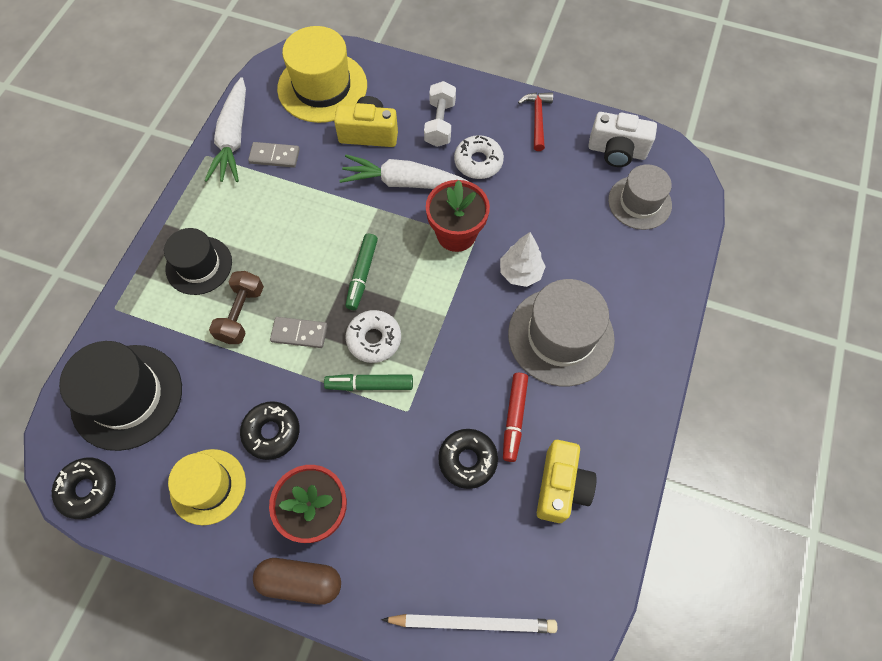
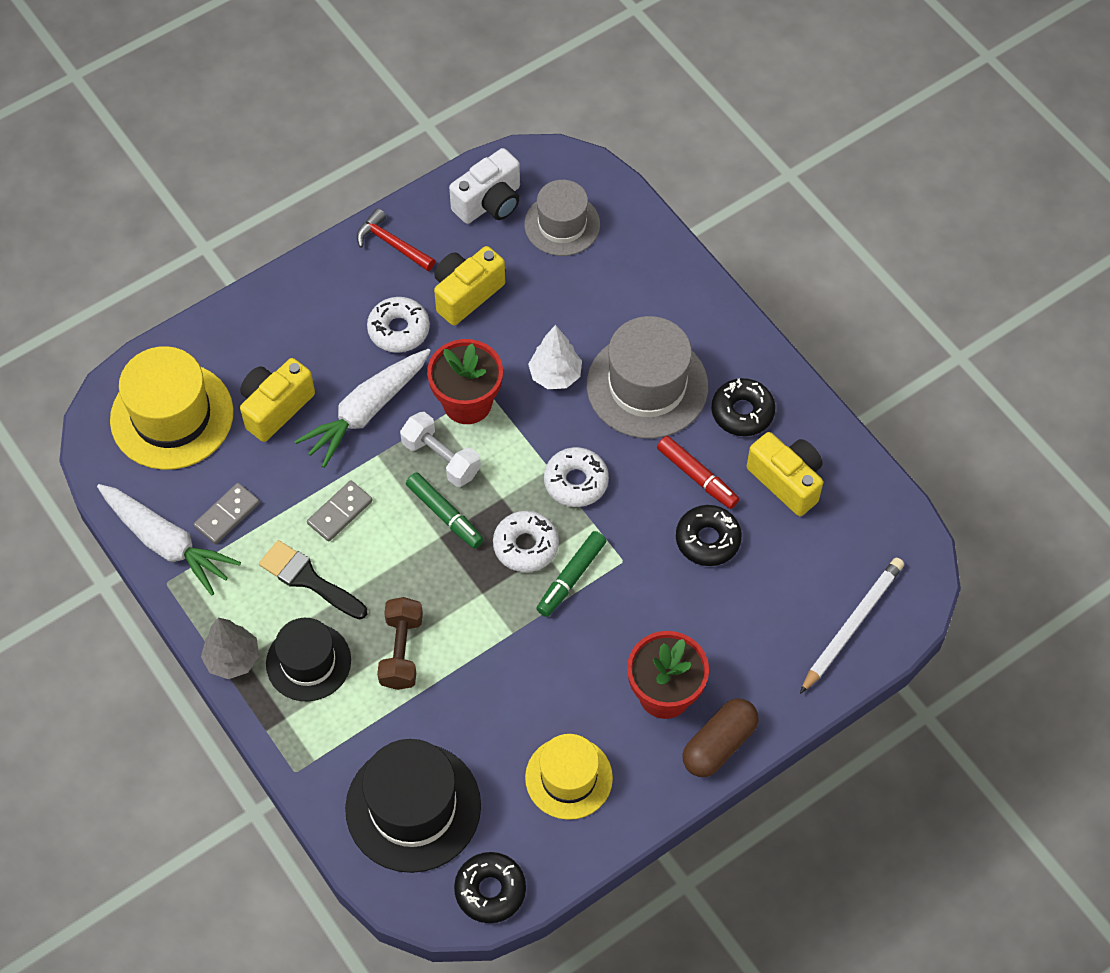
camera: 55 degrees left, 5 degrees down
(174, 223) = (232, 659): none -> grey tree
(241, 314) = (401, 651): brown dumbbell -> brown dumbbell turned 45 degrees clockwise
(259, 227) = (308, 579): none -> black brush
(272, 432) = (555, 691): black donut -> black donut (742, 412)
(299, 333) = (466, 609): grey domino -> grey domino (340, 512)
(440, 123) = (321, 334): white dumbbell -> white dumbbell (441, 458)
(447, 339) = (576, 482): none -> white donut
(537, 182) = (466, 294): none -> yellow camera

